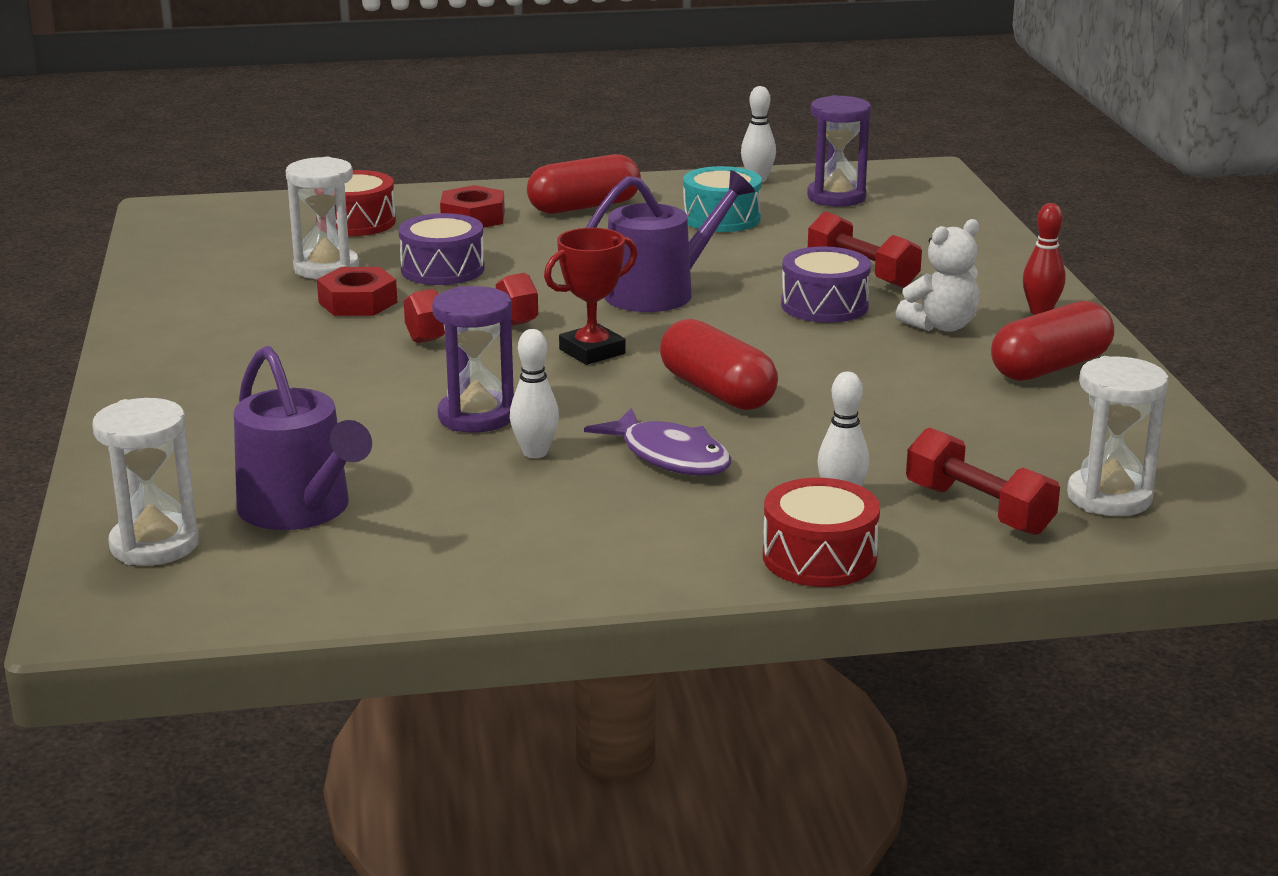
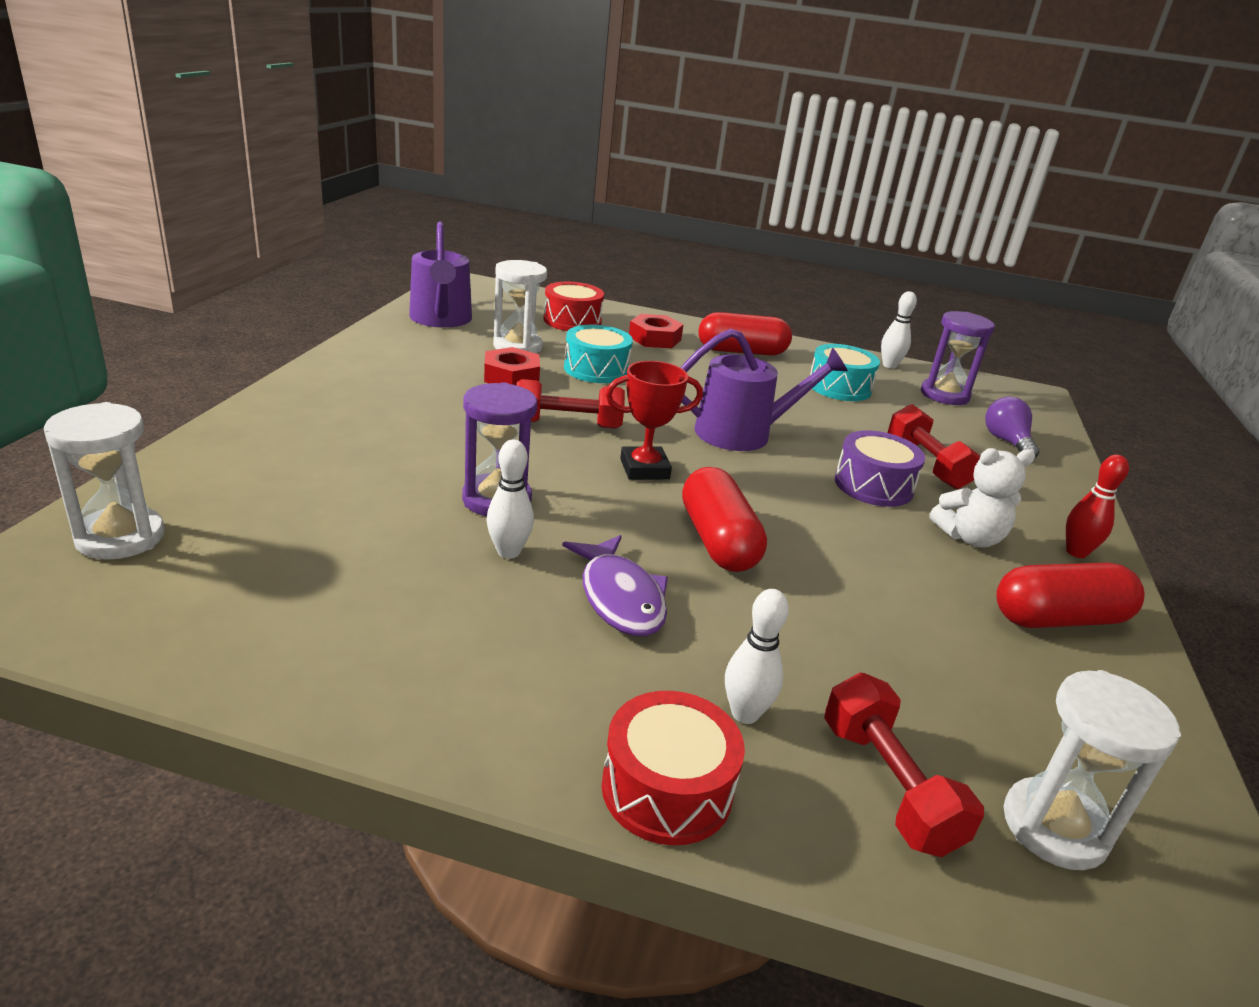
camera: 20 degrees right, 5 degrees up
(300, 509) = (266, 543): purple watering can -> purple watering can (441, 319)
(442, 269) = (596, 369): purple drum -> turquoise drum
(926, 229) = (1006, 442): none -> purple light bulb

